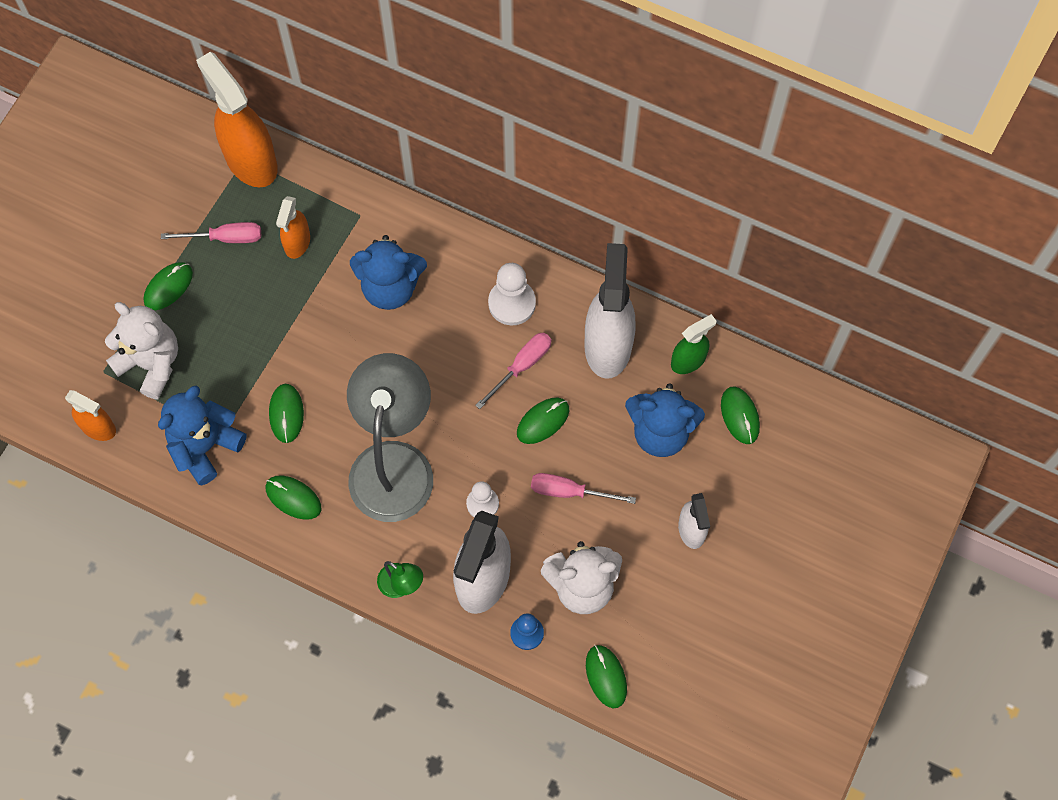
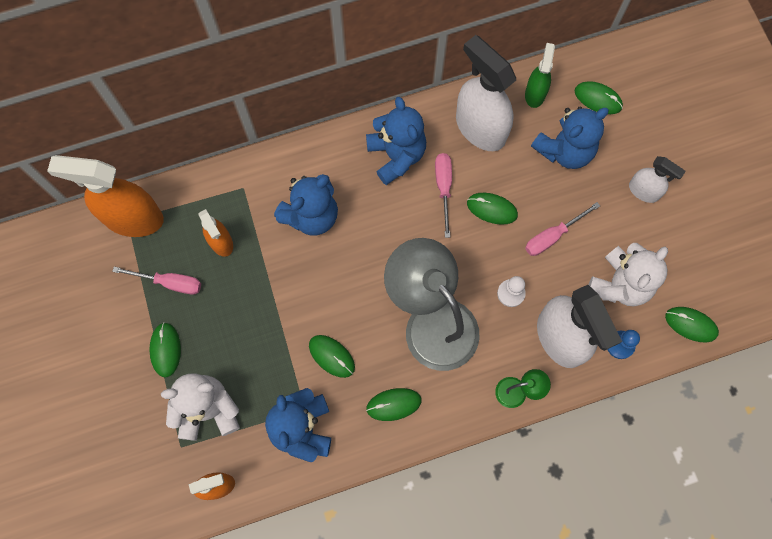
camera: 45 degrees left, 5 degrees up
(225, 238) = (170, 283): pink screwdriver -> pink screwdriver turned 60 degrees clockwise
(512, 303) = (396, 155): white pawn -> blue teddy bear
(543, 421) = (492, 209): green mouse -> green mouse turned 75 degrees counterclockwise

